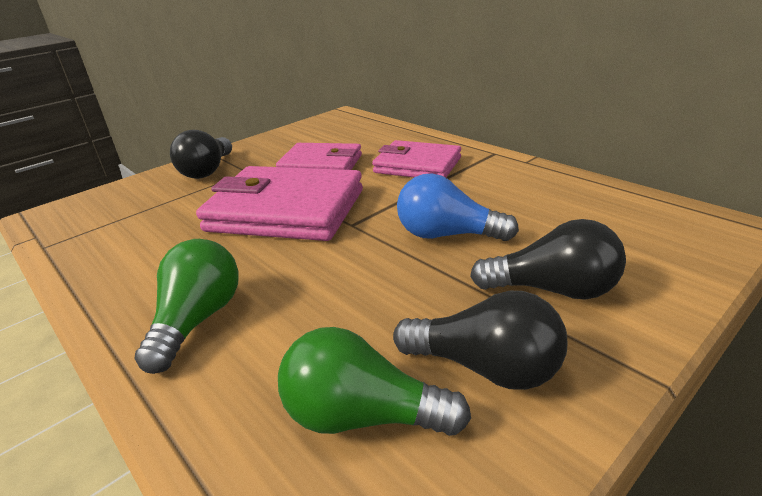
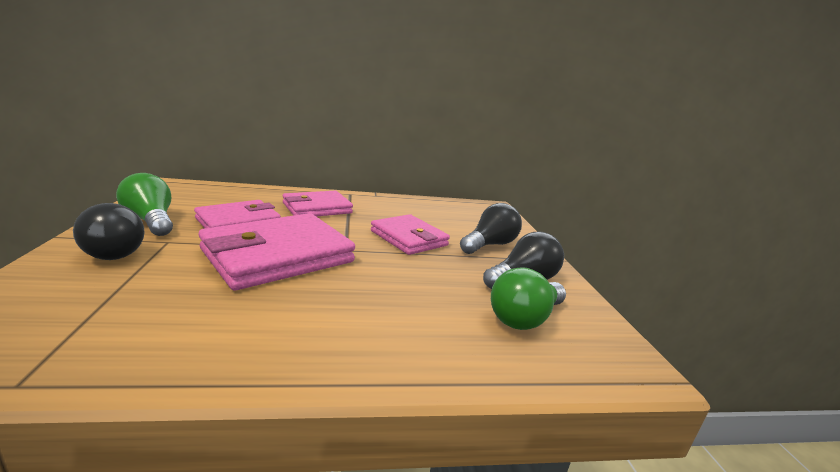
camera: 60 degrees left, 10 degrees down
(198, 320) = (365, 334): green light bulb -> green light bulb (151, 221)
(447, 235) = (409, 238): blue light bulb -> pink wallet

